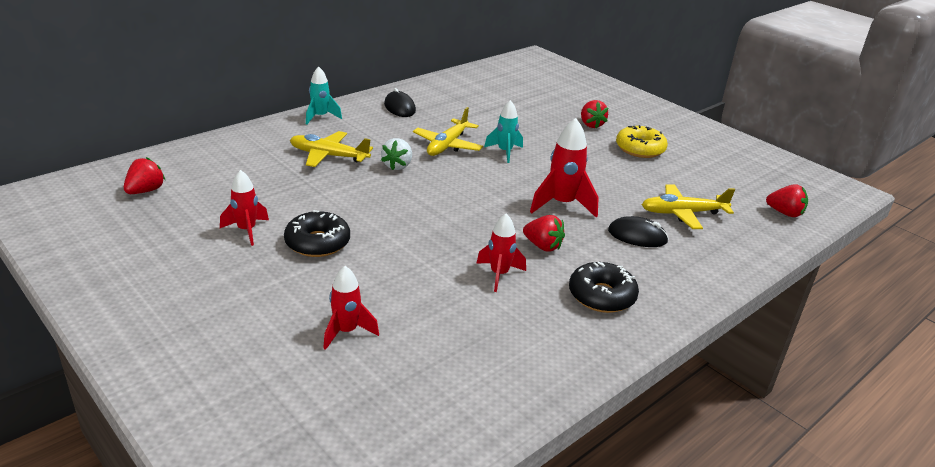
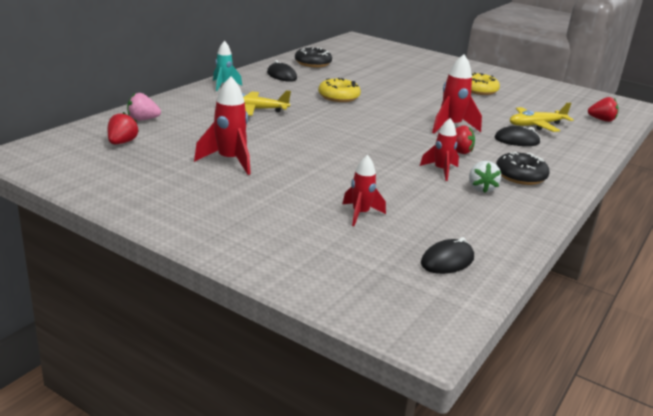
camera: 15 degrees left, 5 degrees down
(192, 160) = (142, 120): none -> pink strawberry
(247, 230) = (229, 161): red rocket -> red rocket, size x1.52
(317, 243) = (292, 164): black donut -> black donut (313, 63)
(397, 166) = (311, 112): white strawberry -> white strawberry (481, 188)
(405, 423) = (447, 261): none -> black mouse
(447, 145) = (338, 97): yellow plane -> yellow donut
(505, 152) = (384, 98): turquoise rocket -> none
(591, 125) = (432, 78): red strawberry -> none

